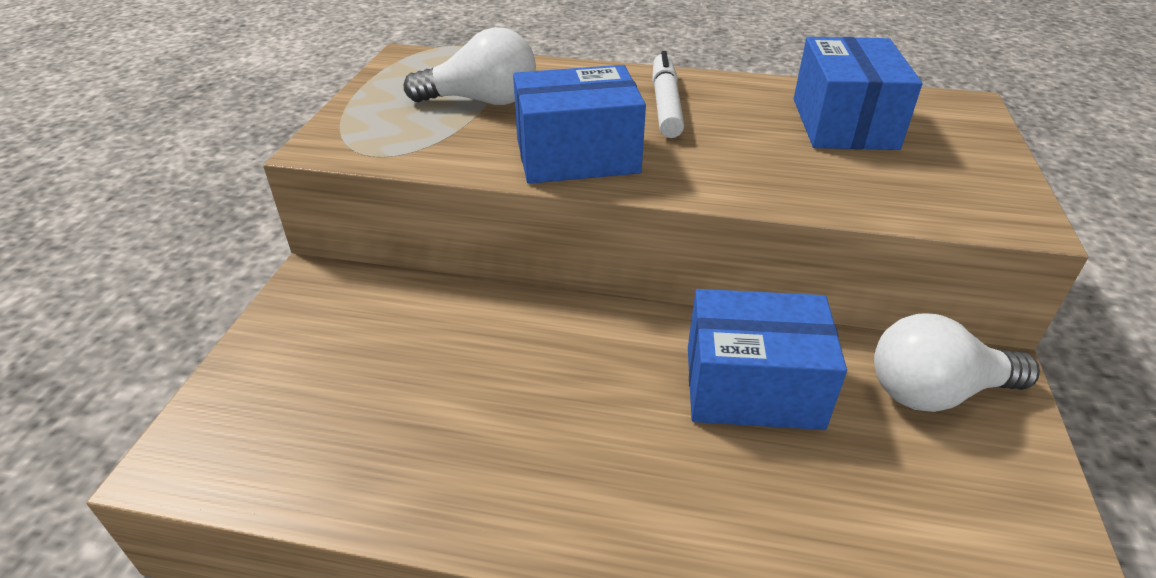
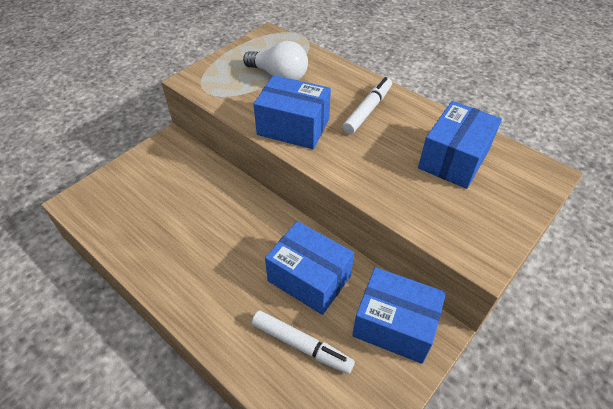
camera: 30 degrees right, 10 degrees up
(841, 492) = (301, 345): none -> white marker
(935, 392) = (394, 325): white light bulb -> blue box

